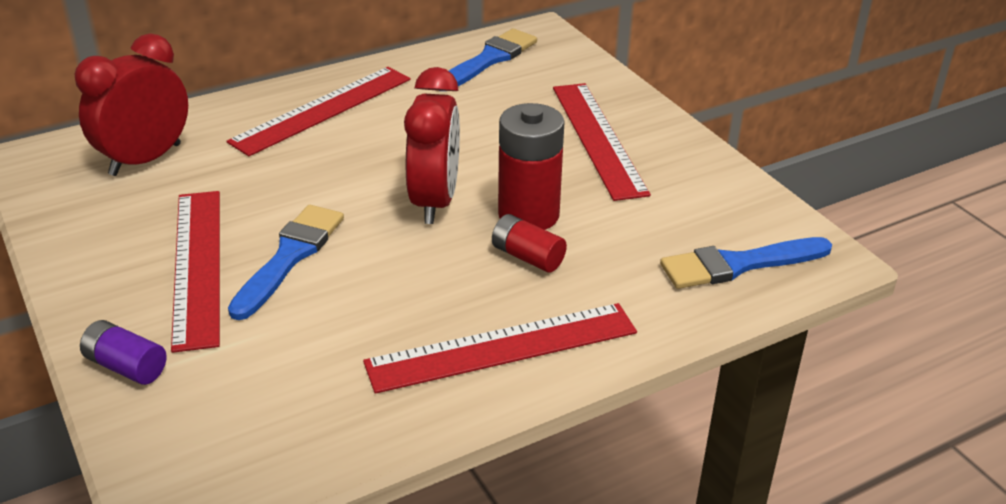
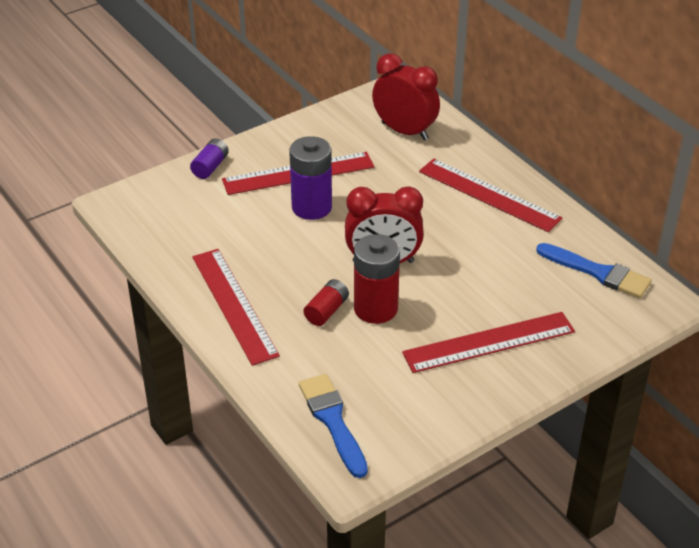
camera: 85 degrees right, 5 degrees up
(289, 257) = (311, 207): blue brush -> purple battery

